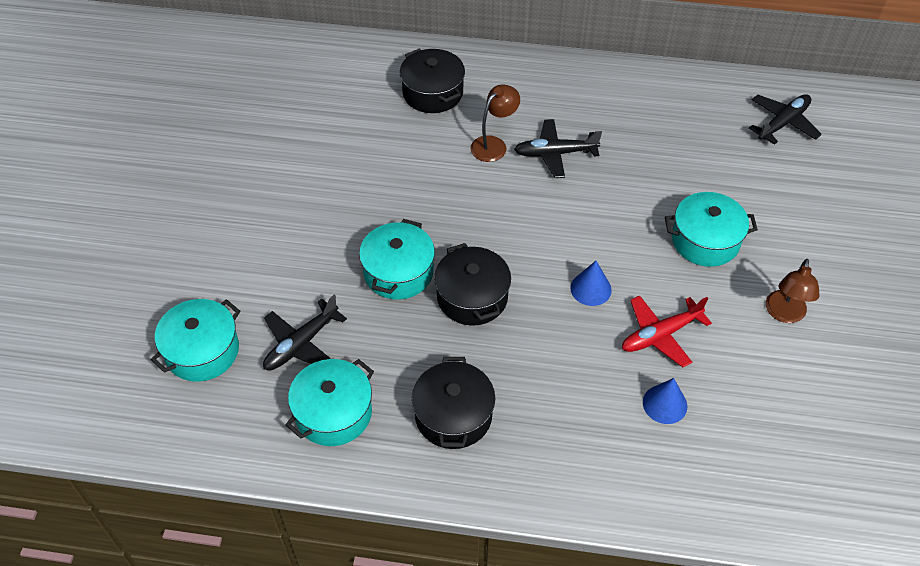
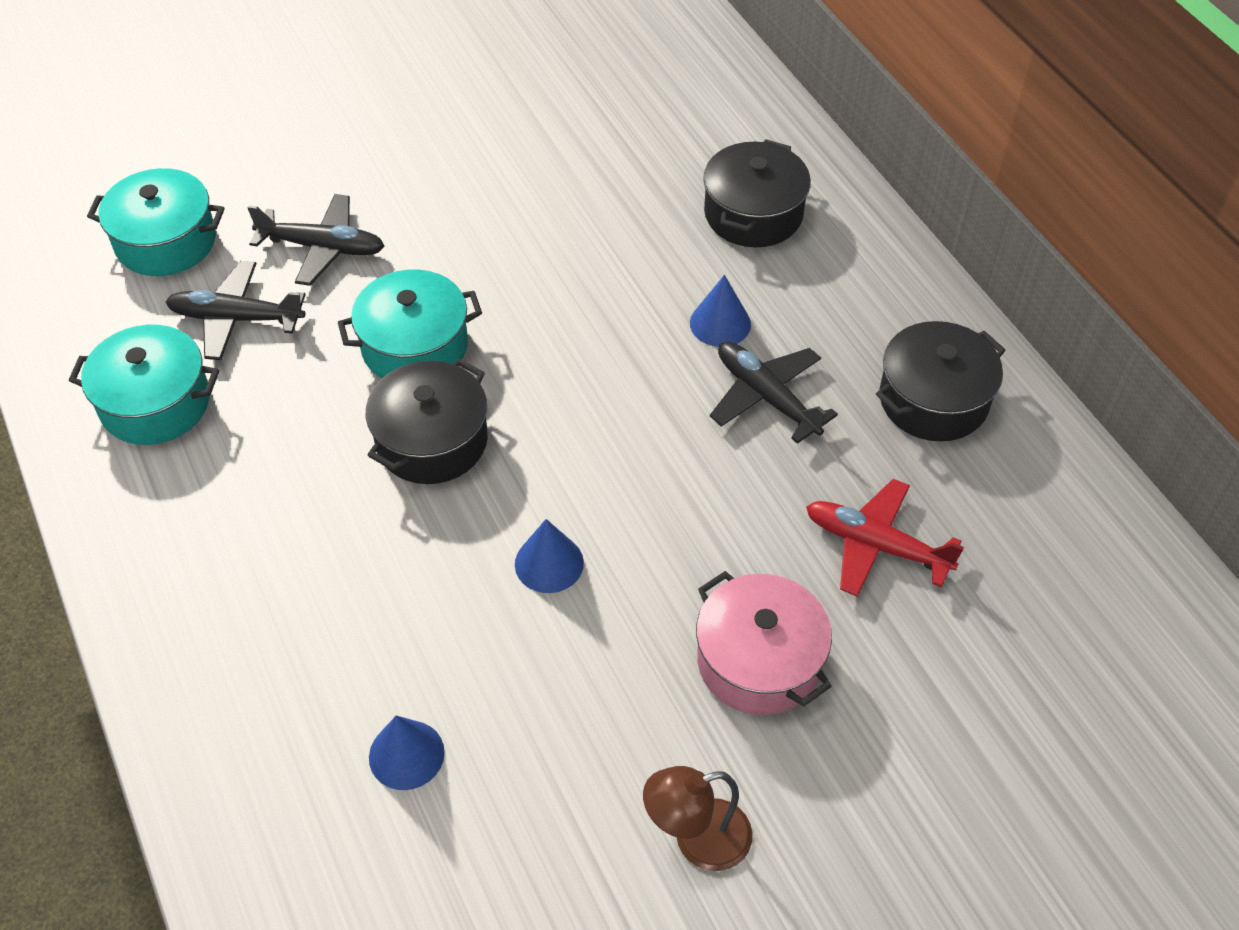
camera: 55 degrees right, 0 degrees up
(453, 415) = (227, 521): black pot -> black pot (933, 400)
(494, 144) = (720, 323): brown lamp -> blue cone
(660, 335) = (528, 689): red plane -> red plane (876, 545)
(705, 241) = (759, 661): turquoise pot -> pink pot
(783, 123) = (1117, 653): black plane -> black plane (322, 248)

